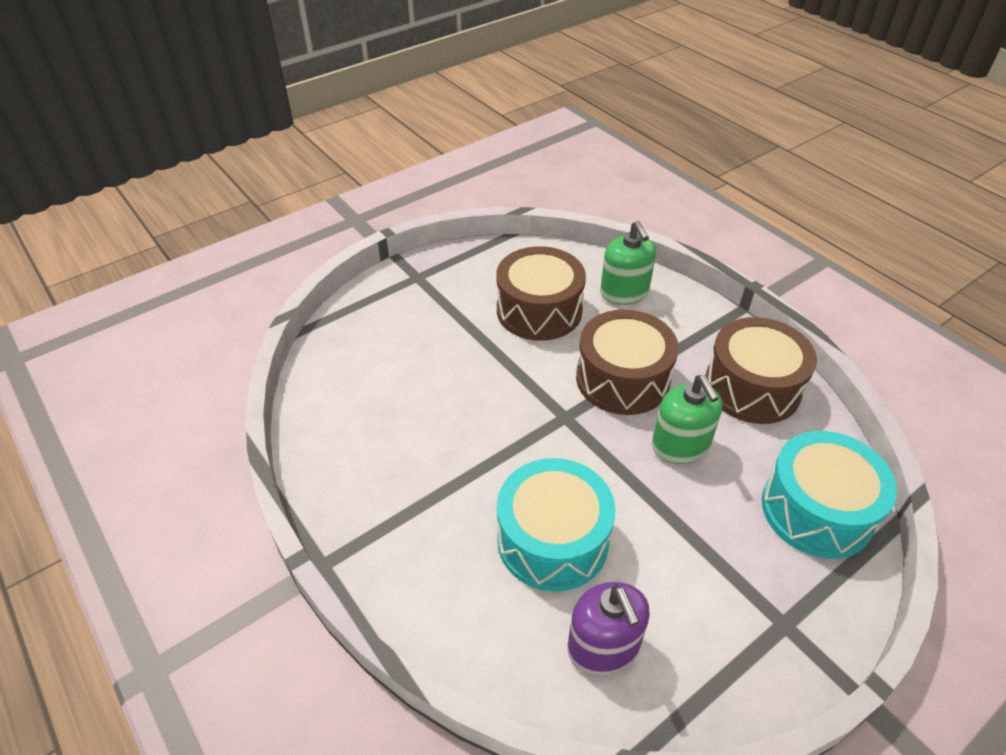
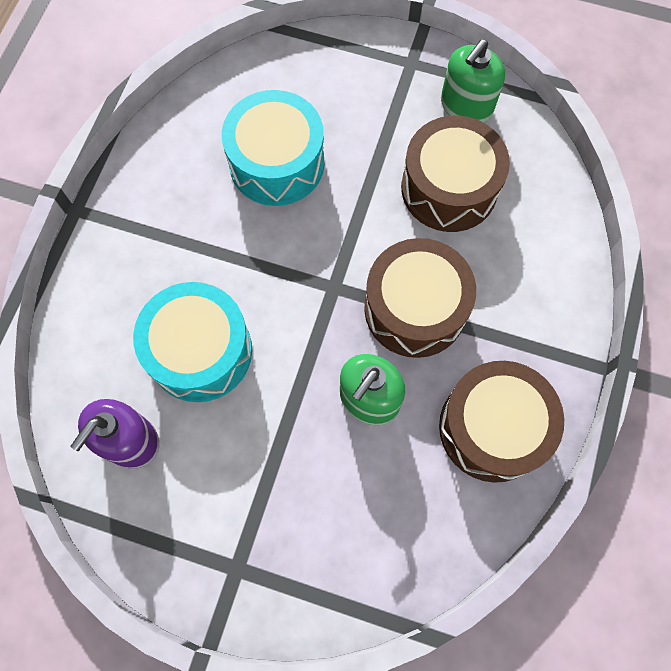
camera: 55 degrees right, 25 degrees up
(624, 292) = (536, 246): green soap dispenser -> green soap dispenser (466, 106)
(817, 510) = (376, 549): turquoise drum -> turquoise drum (276, 163)

